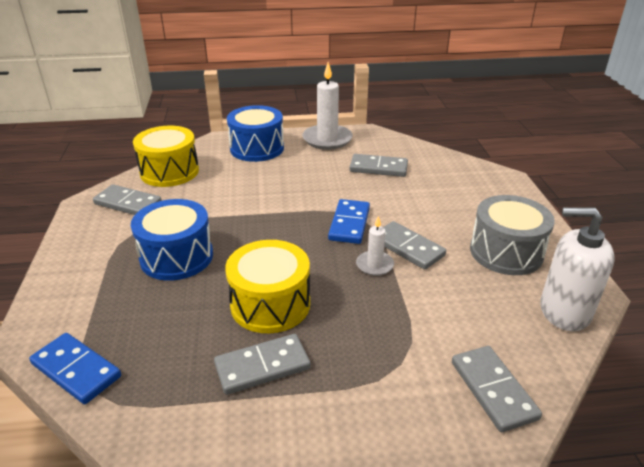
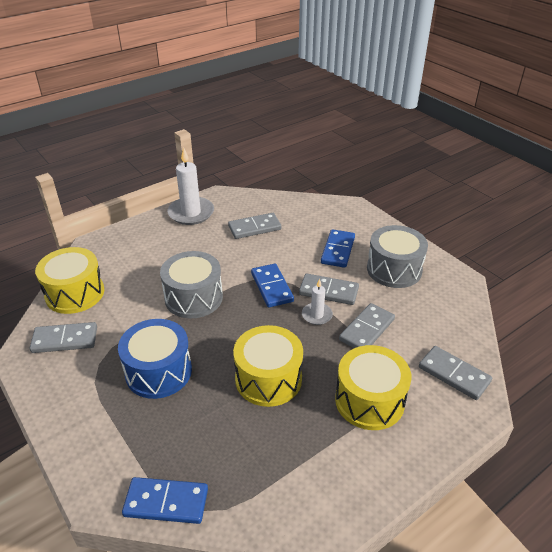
camera: 30 degrees left, 5 degrees up
(257, 148) = (136, 242): blue drum -> none
(262, 366) = (303, 429): grey domino -> grey domino (367, 330)
(265, 208) = (193, 298): none -> grey drum
(360, 371) = (369, 400): none -> yellow drum
(452, 213) = (337, 250): none -> blue domino
(564, 311) = (456, 300): white soap dispenser -> none

